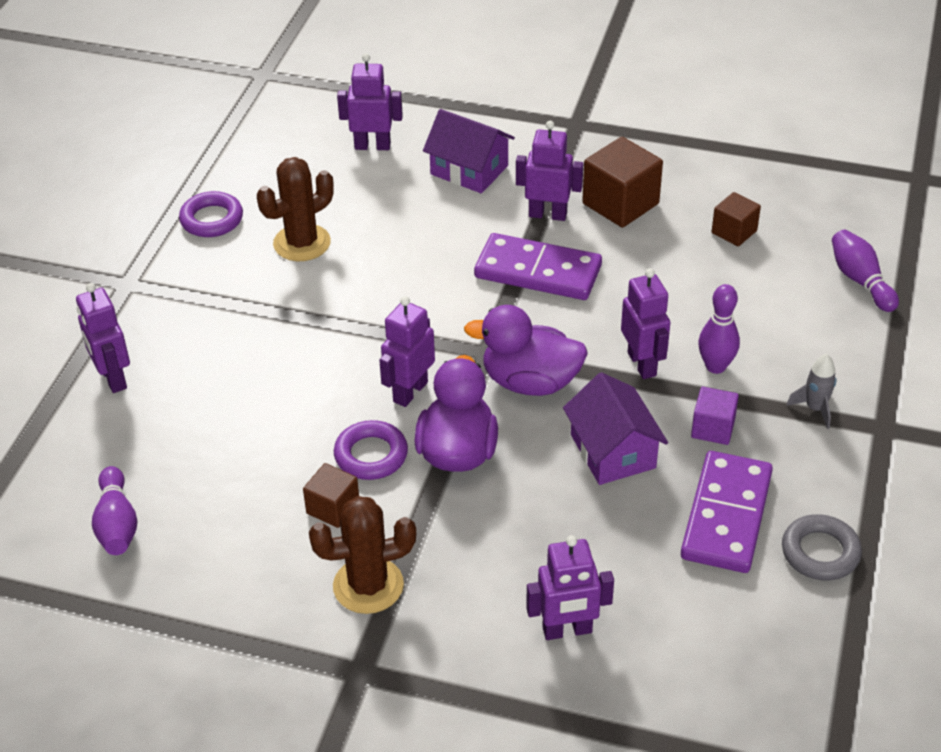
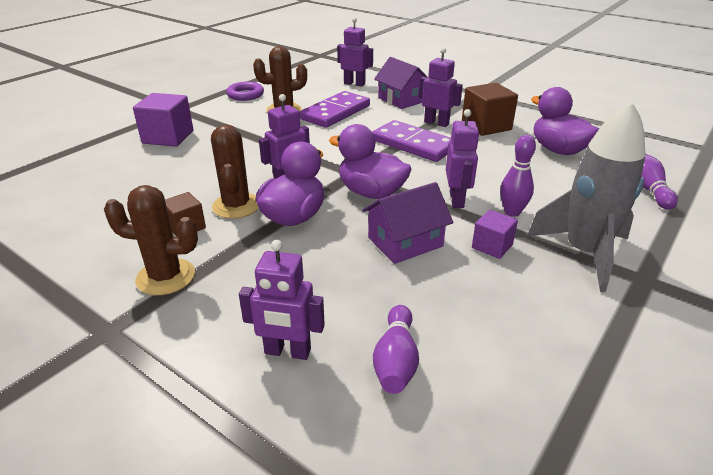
camera: 20 degrees right, 10 degrees down
(113, 378) = (128, 141): purple robot -> none
(117, 524) = (52, 203): purple bowling pin -> purple bowling pin (396, 361)
(167, 352) = (168, 137): none -> purple cube
(371, 455) = (236, 206): purple ring -> brown cactus
(613, 451) = (405, 242): purple house -> purple house turned 60 degrees clockwise
(727, 516) = (475, 305): purple domino -> purple domino (335, 112)
(734, 232) = (558, 150): brown cube -> purple duck
(815, 408) = (584, 253): grey rocket -> grey rocket, size x2.43
(820, 552) = (551, 356): grey ring -> none

